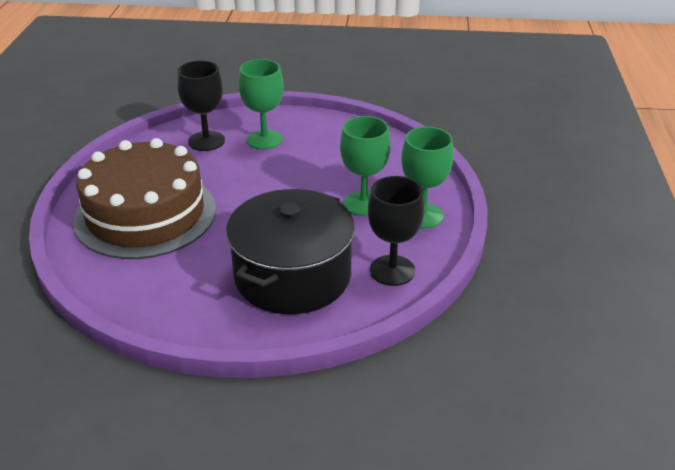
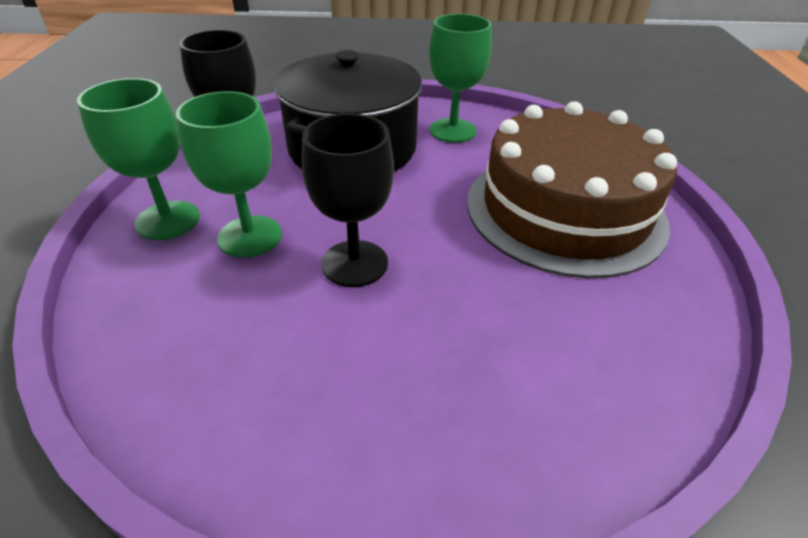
camera: 175 degrees right, 5 degrees up
(206, 141) = (566, 377): black goblet -> black goblet (354, 263)
(264, 139) = (438, 390): green goblet -> green goblet (452, 130)

